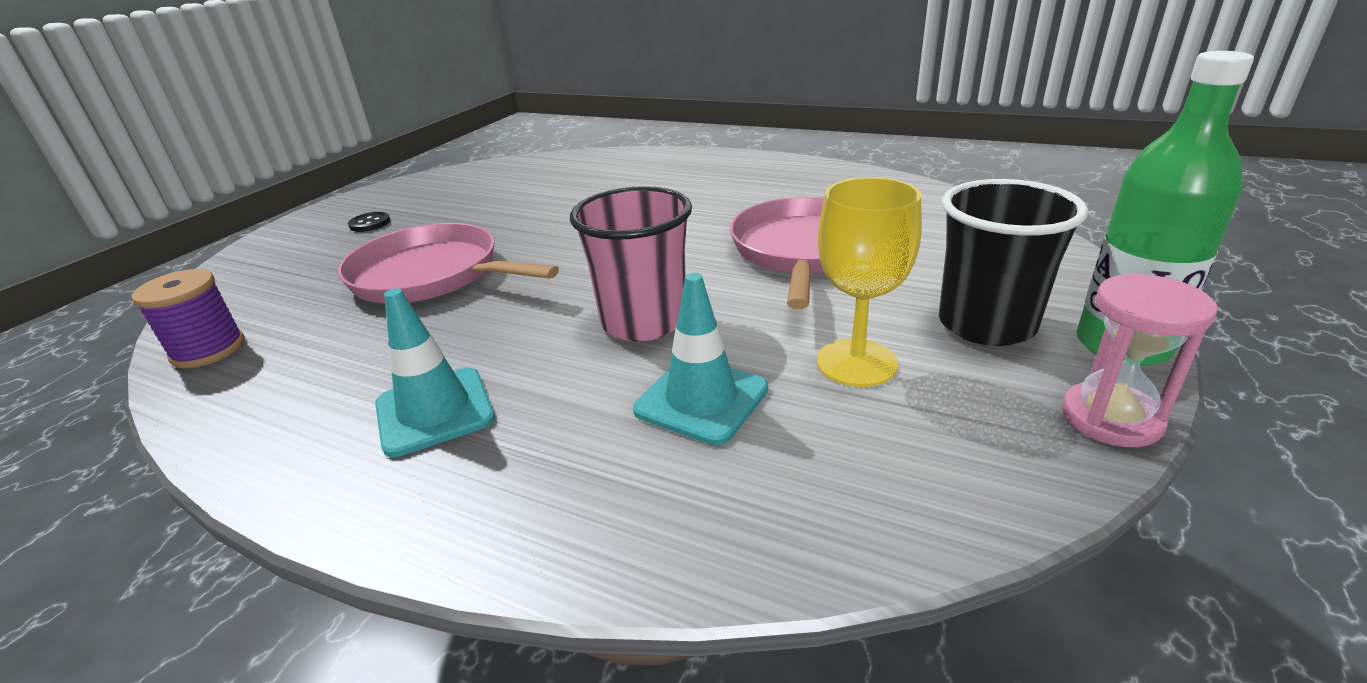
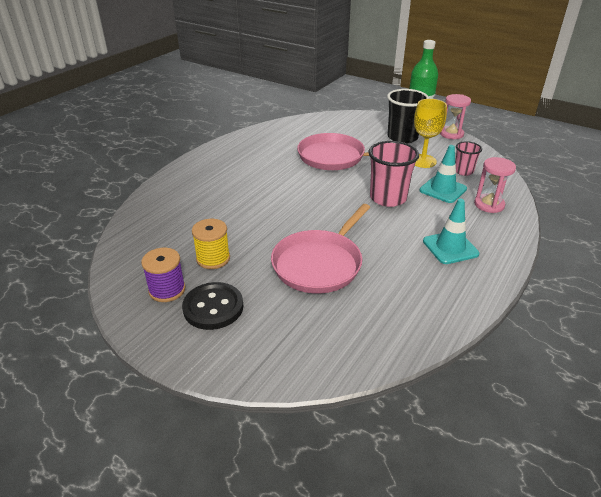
camera: 85 degrees left, 5 degrees up
(208, 350) = (391, 341): purple spool -> purple spool (167, 290)
(370, 223) = (213, 307): black button -> black button, size x1.95
(470, 208) = (213, 258): none -> yellow spool
(630, 491) = (489, 205): none -> pink hourglass
(830, 441) = (463, 171): none -> pink cup

